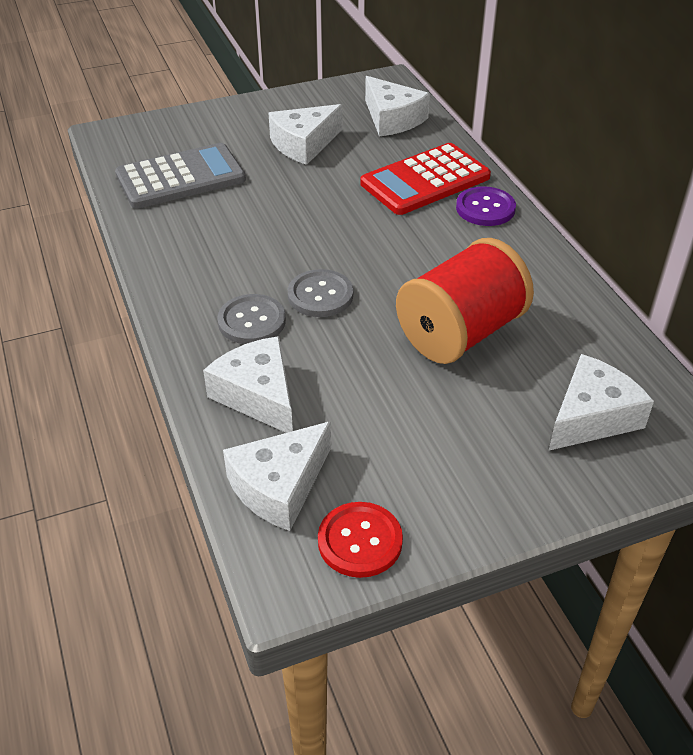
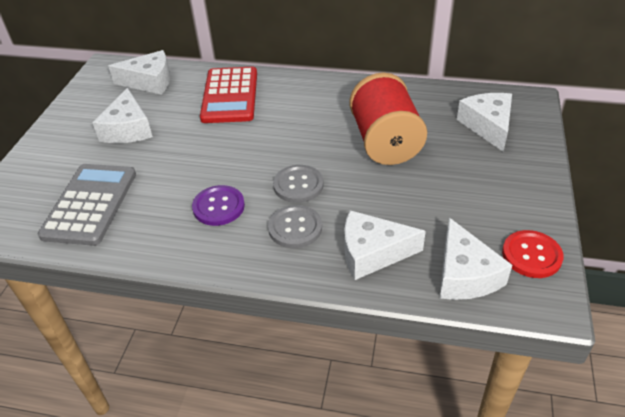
camera: 55 degrees left, 0 degrees up
(485, 208) = (282, 85): purple button -> purple button (218, 207)

